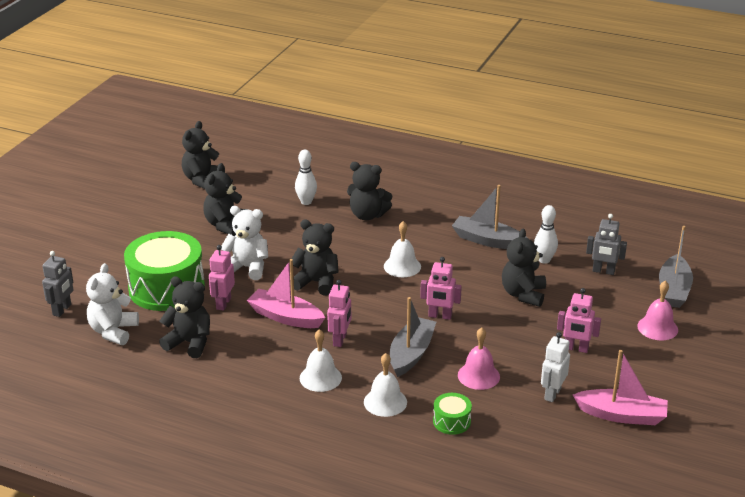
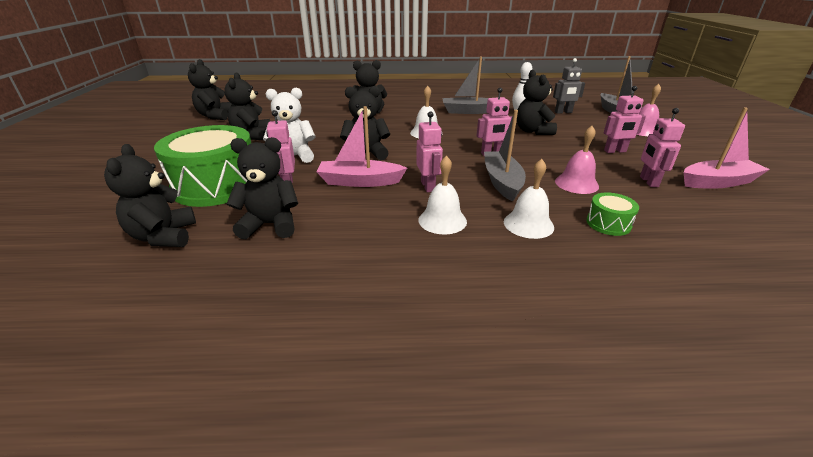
camera: 25 degrees left, 0 degrees up
(62, 310) = (84, 231): grey robot -> none
(113, 331) = (164, 236): white teddy bear -> black teddy bear
(306, 202) = (314, 114): white bowling pin -> none
(552, 394) = (648, 181): white robot -> pink robot

